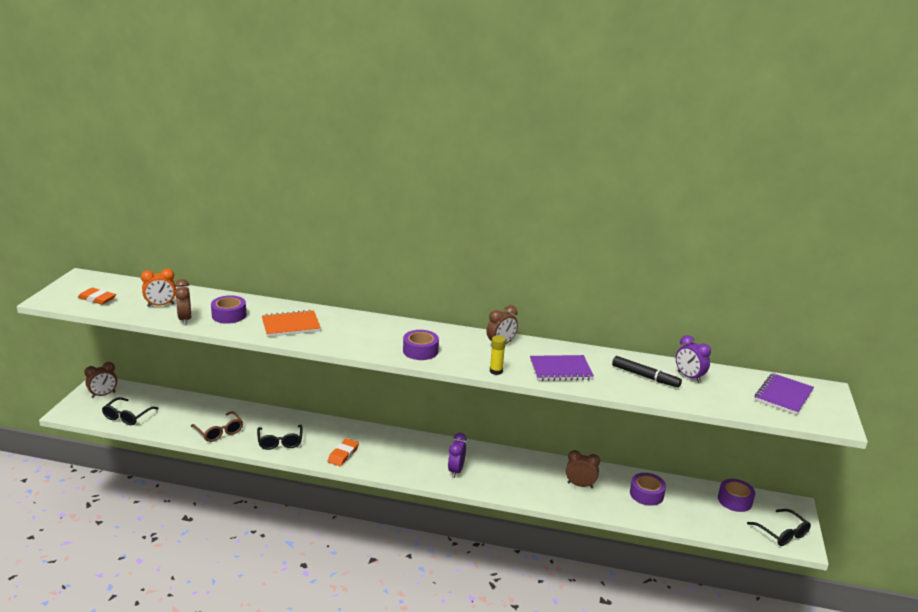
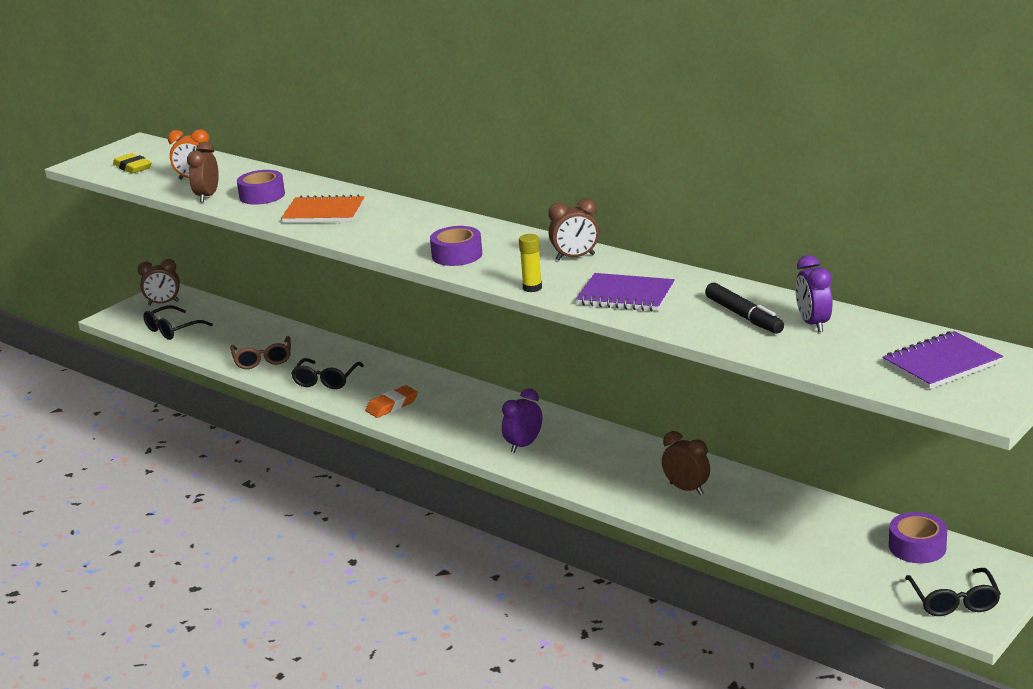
camera: 30 degrees right, 0 degrees up
(97, 299) = (132, 167): orange eraser -> yellow eraser
(646, 494) = (778, 516): purple tape -> none

